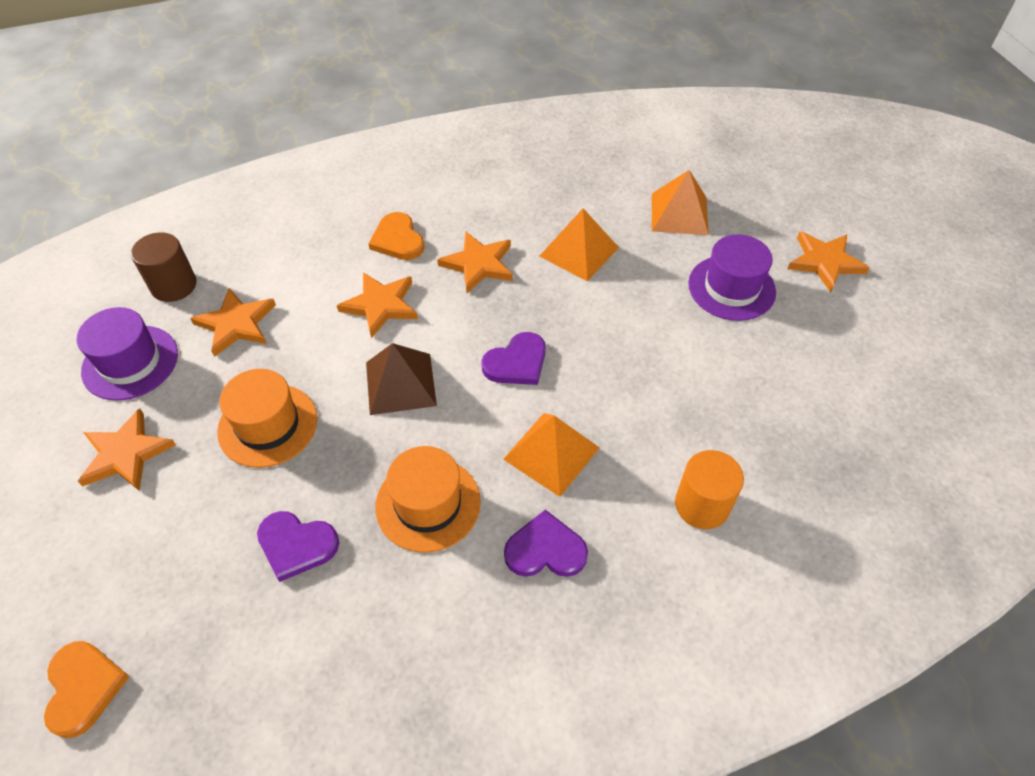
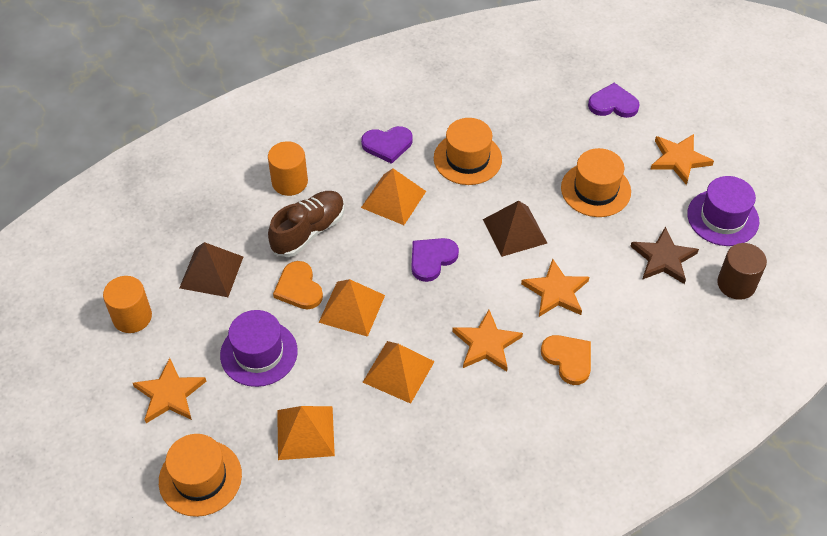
camera: 170 degrees right, 0 degrees up
(84, 688) = (617, 54): orange heart -> orange heart (299, 288)
(236, 324) = (663, 258): orange star -> brown star
(296, 545) = (539, 127): purple heart -> purple heart (613, 104)
(623, 319) = (352, 308): none -> orange pyramid
(674, 422) = (308, 231): none -> brown shoe
(779, 193) = (200, 478): none -> orange hat
(800, 386) = (211, 272): none -> brown pyramid
(889, 345) = (132, 317): none -> orange cylinder

